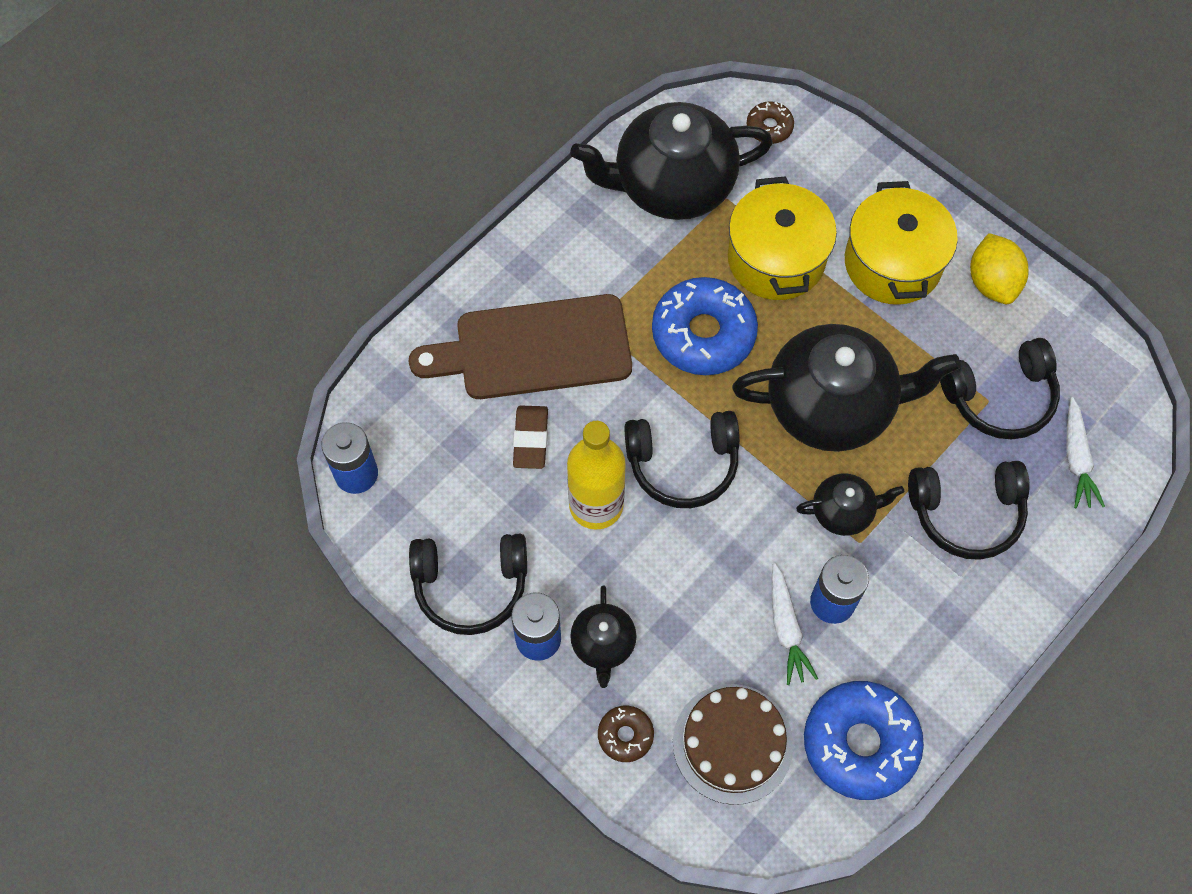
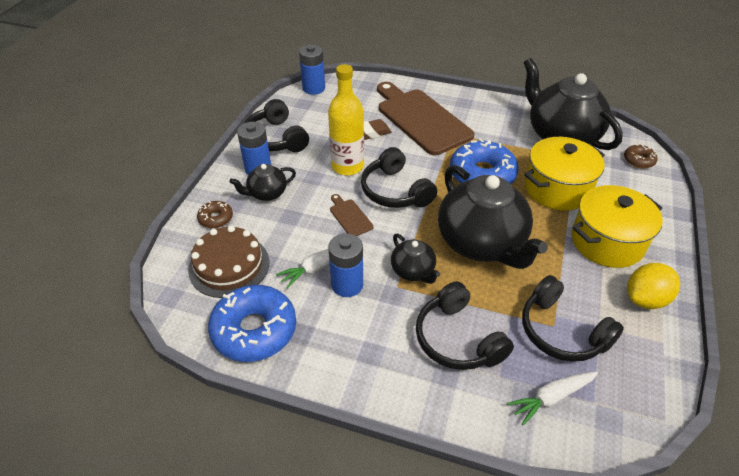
camera: 65 degrees right, 20 degrees down
(707, 547) = (350, 216): none -> brown cutting board

